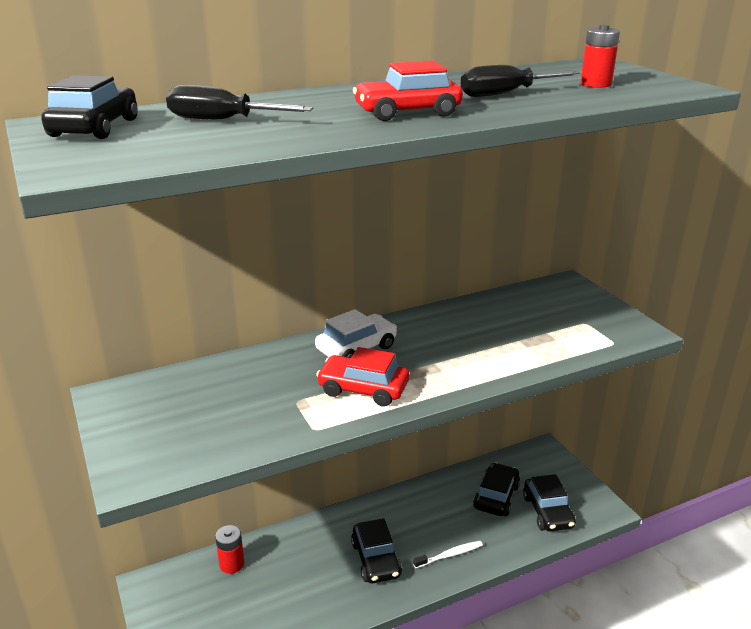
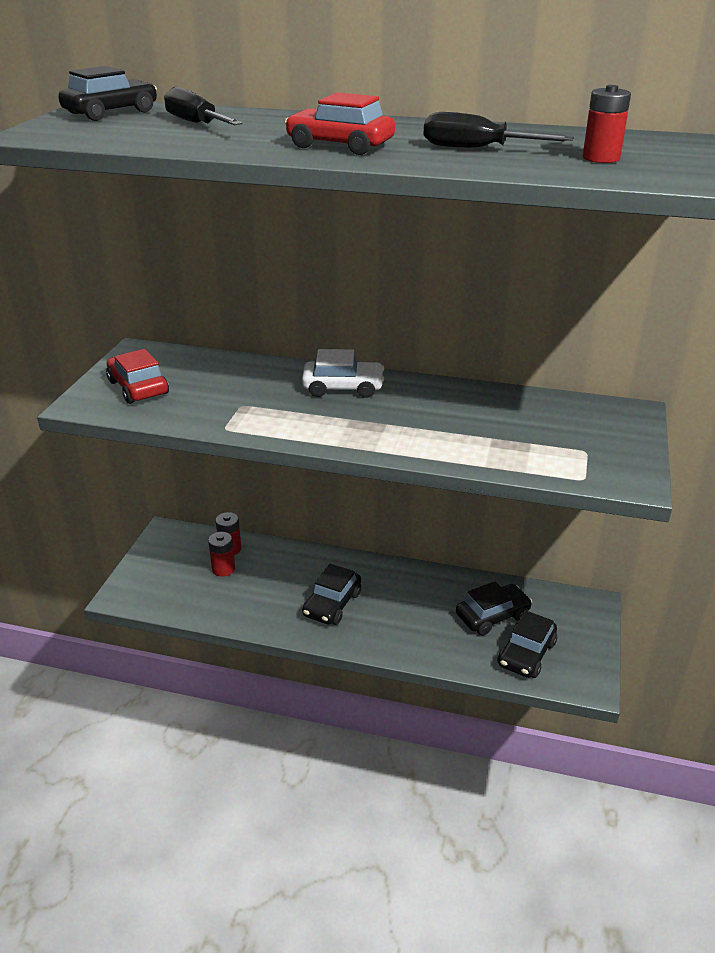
camera: 40 degrees right, 5 degrees up
(247, 586) = (223, 569): none -> red battery
(363, 389) = (300, 418): red car -> red car (138, 387)
(450, 555) = (394, 635): white toothbrush -> none

